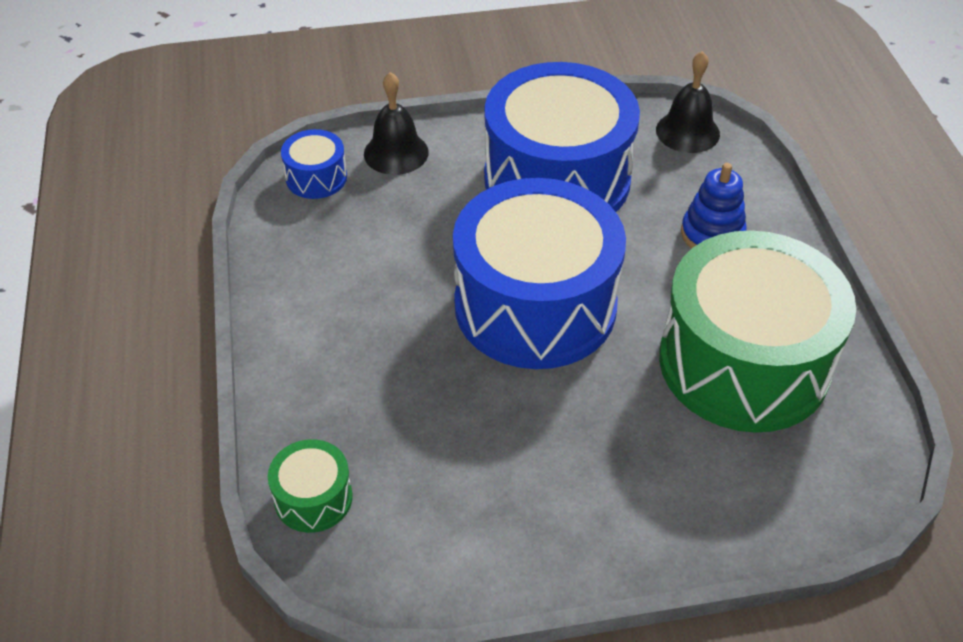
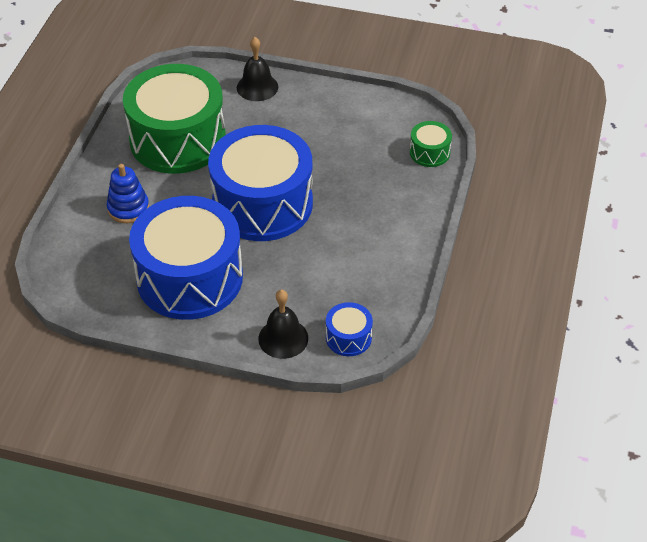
camera: 155 degrees left, 0 degrees up
(687, 132) = (75, 282): black bell -> black bell (257, 87)

